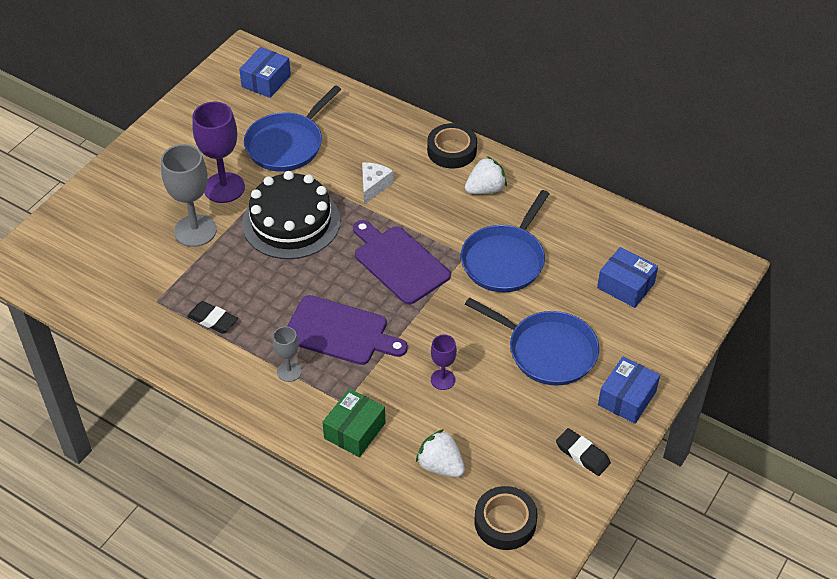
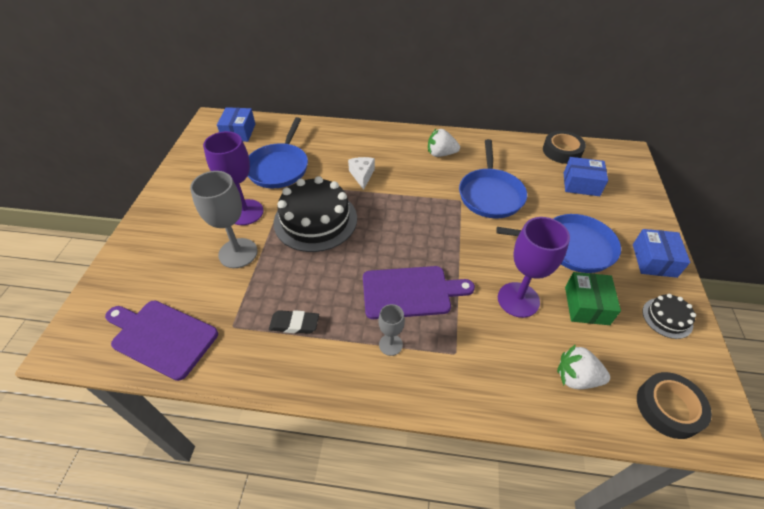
camera: 25 degrees left, 0 degrees up
(354, 431) = (483, 377): green box -> green box (586, 305)
(399, 262) = (418, 221): purple cutting board -> purple cutting board (162, 337)
(443, 379) = (518, 299): purple goblet -> purple goblet, size x1.87
(452, 150) = (400, 137): black tape -> black tape (562, 151)
(485, 189) = (441, 154): white strawberry -> white strawberry turned 120 degrees counterclockwise
(582, 454) = (667, 318): black eraser -> black cake

